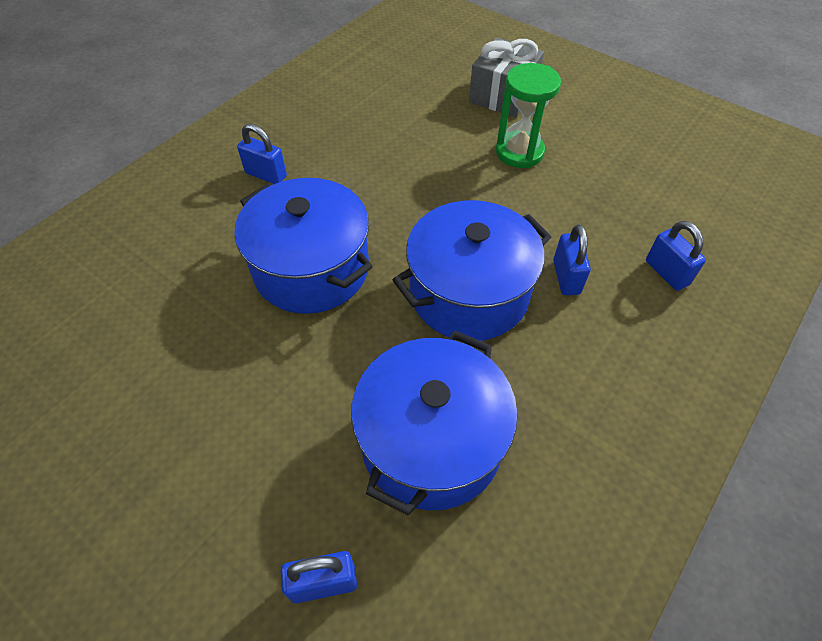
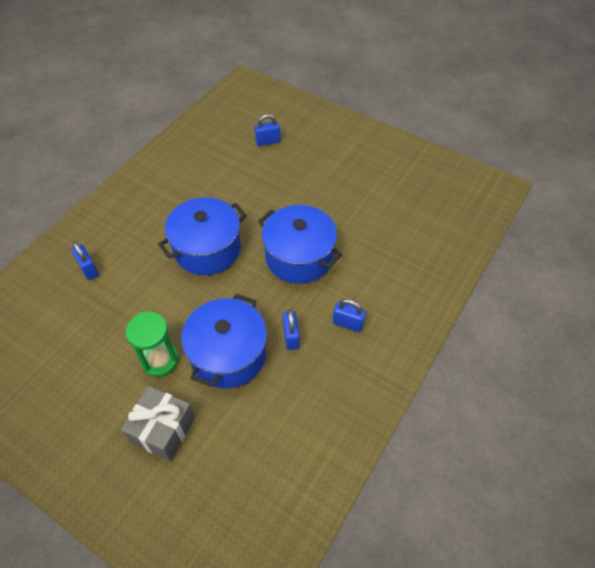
camera: 175 degrees right, 0 degrees up
(431, 441) = (228, 183): blue pot -> blue pot (228, 354)
(566, 277) = (149, 262): blue padlock -> blue padlock (291, 337)

